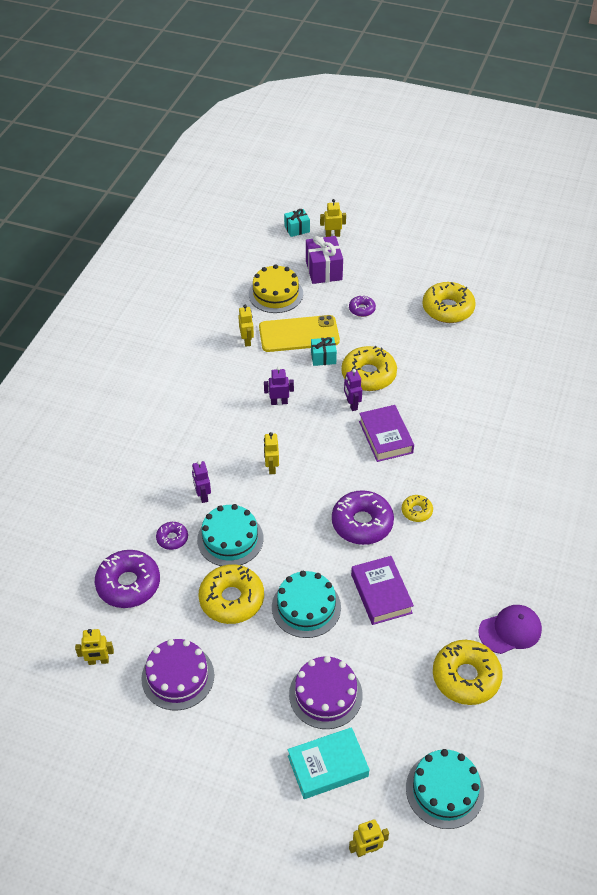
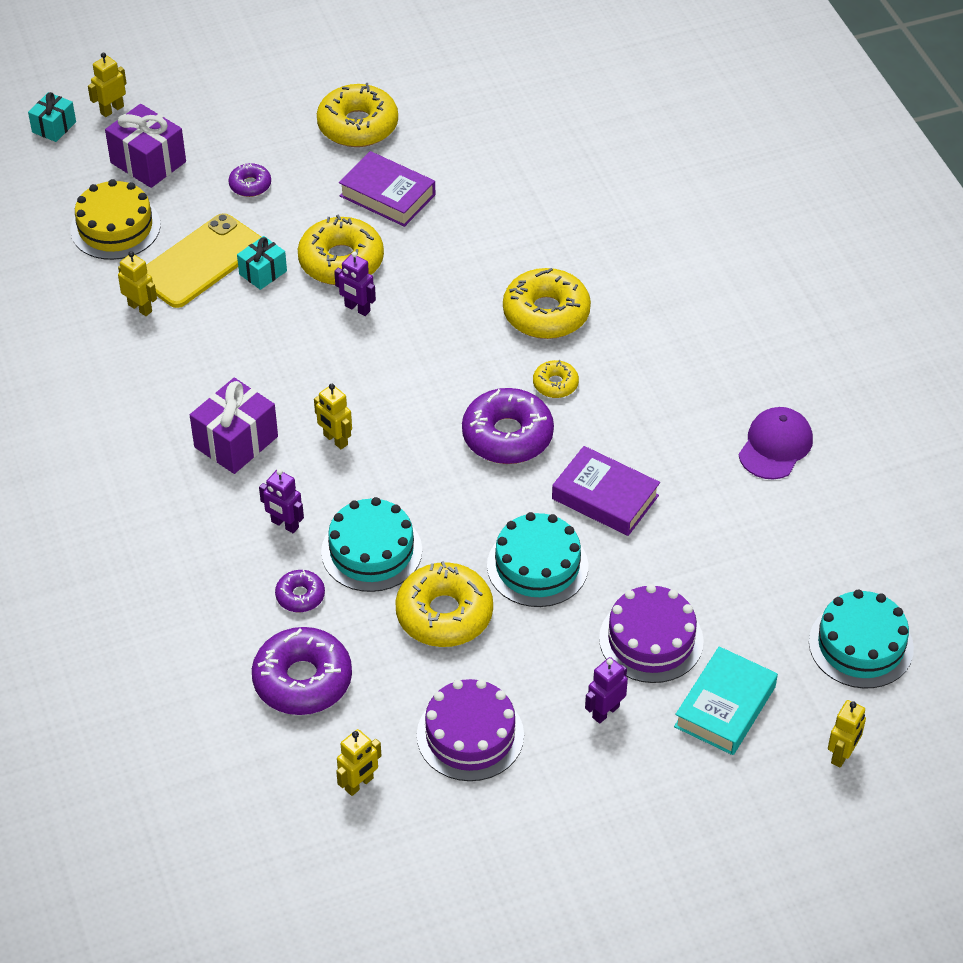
camera: 40 degrees left, 0 degrees up
(223, 437) = (236, 442): none -> purple gift
(279, 402) = (263, 358): purple robot -> purple robot (605, 712)
(385, 437) = (436, 322): purple book -> purple book (387, 195)
(466, 677) = (776, 522): yellow donut -> yellow donut (546, 313)

